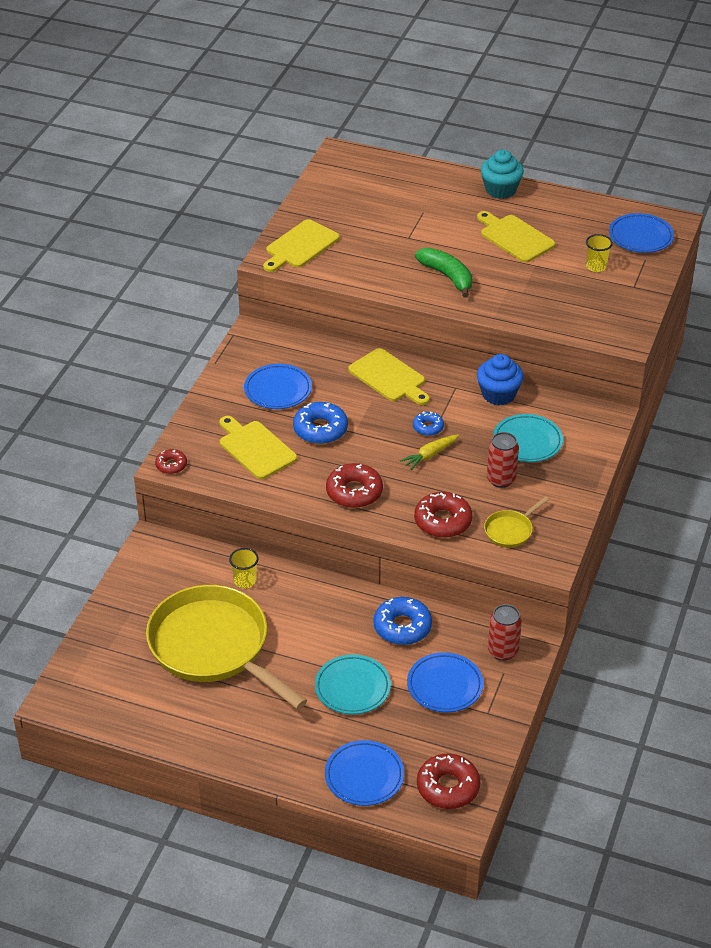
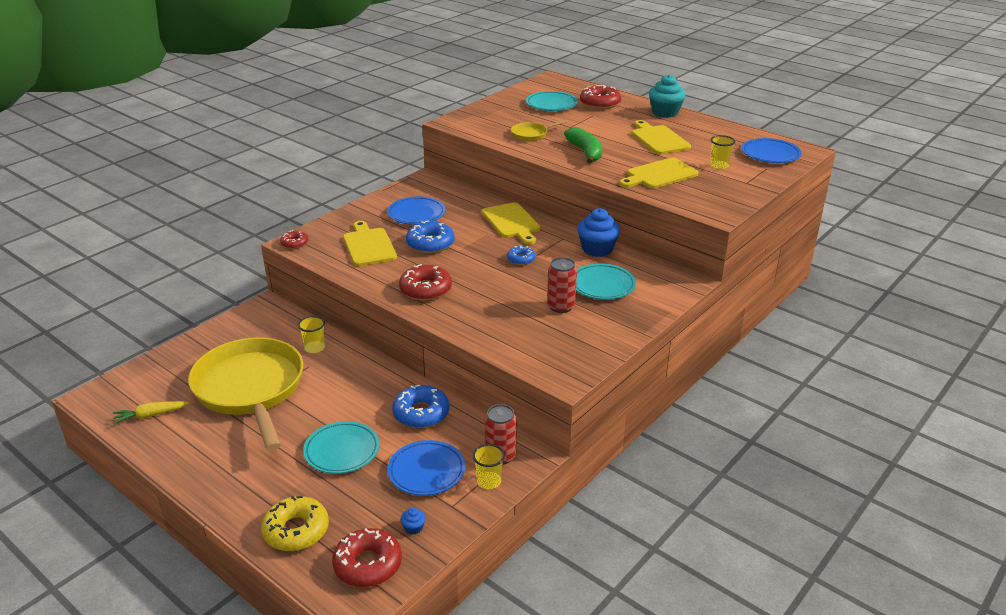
camera: 20 degrees right, 10 degrees down
(300, 246) = (481, 119): yellow cutting board -> yellow cutting board (659, 175)
(364, 776) = (296, 530): blue plate -> yellow donut
(366, 202) = (551, 104): none -> turquoise plate
(430, 455) = (509, 278): yellow carrot -> yellow carrot (150, 415)
(443, 521) = (487, 325): red donut -> red donut (600, 103)
(466, 743) = (413, 528): none -> blue cupcake
(507, 680) = (489, 481): none -> yellow cup
(510, 530) = (544, 345): yellow pan -> yellow pan (531, 134)

